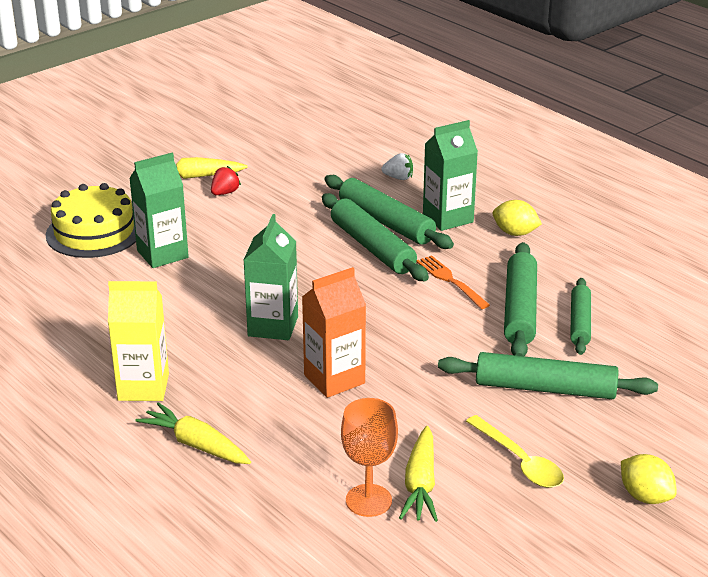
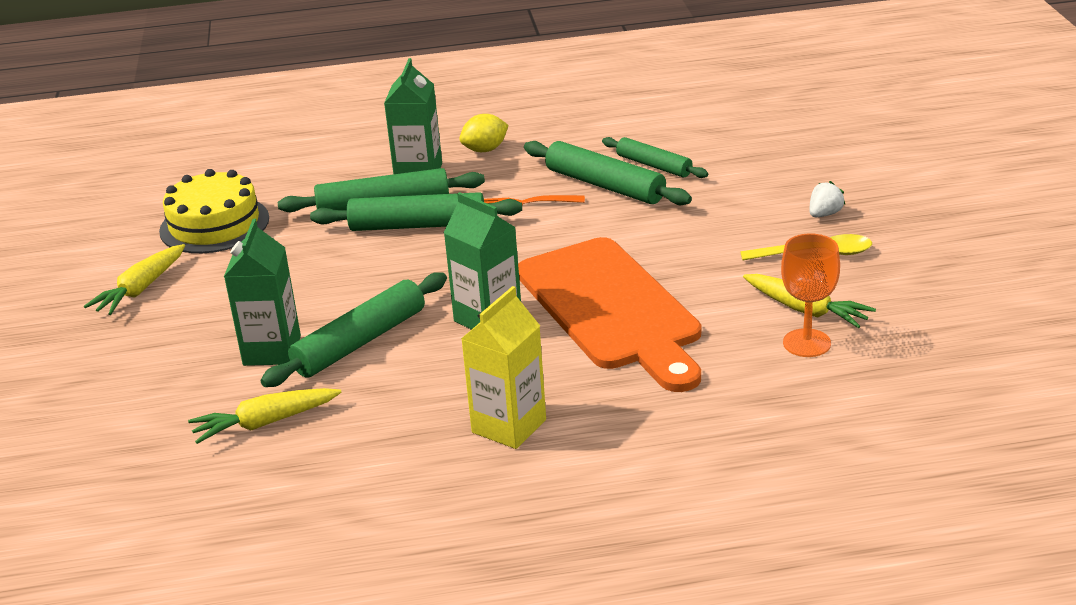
camera: 55 degrees left, 0 degrees up
(94, 232) = (165, 386): yellow cake -> yellow cake (214, 224)
(196, 444) = (639, 417): yellow carrot -> yellow carrot (265, 423)
(225, 193) = (202, 279): red strawberry -> none
(334, 379) = (611, 309): orange carton -> orange cutting board
(398, 178) = (314, 175): white strawberry -> white strawberry (824, 214)
(545, 389) = (729, 211): green rolling pin -> green rolling pin (360, 342)
(645, 496) = (905, 215): yellow lemon -> none

